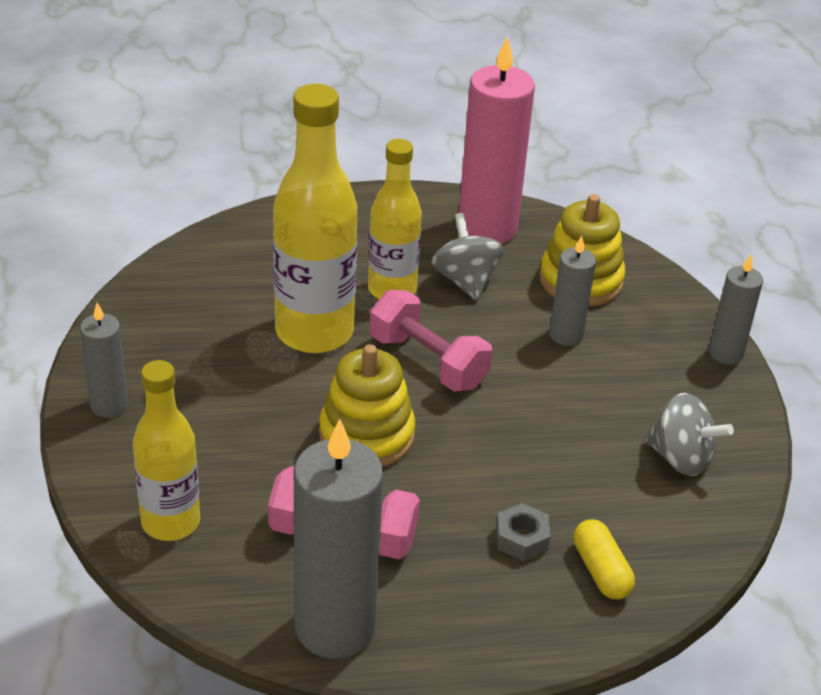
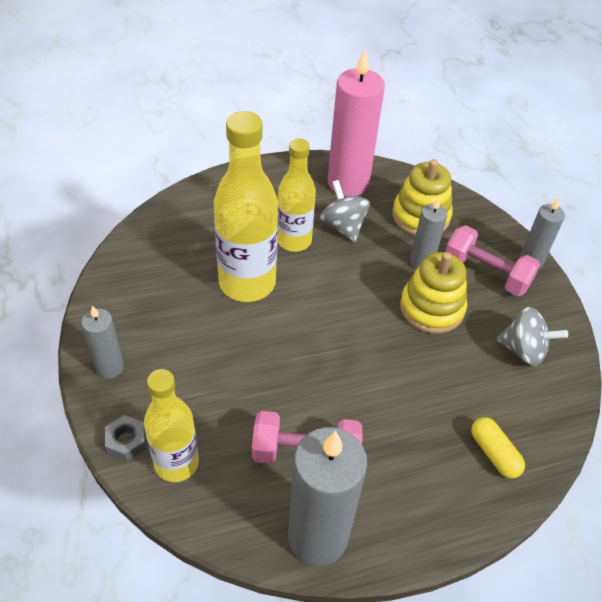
camera: 10 degrees left, 10 degrees up
(366, 435) = (303, 364): yellow stacking toy -> yellow stacking toy (431, 308)
(428, 362) = (332, 296): pink dumbbell -> pink dumbbell (486, 273)
(521, 538) = (432, 435): grey nut -> grey nut (126, 441)

